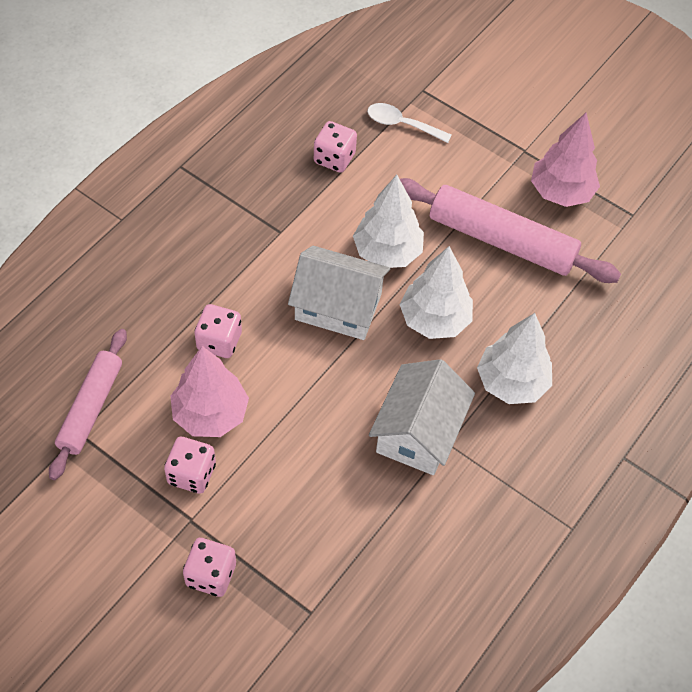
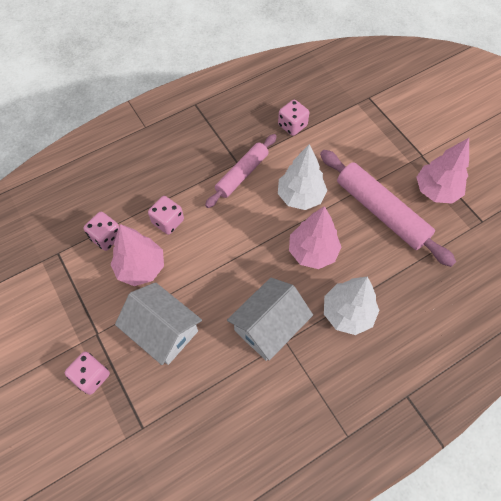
camera: 25 degrees right, 5 degrees up
(91, 408) = (72, 239): pink rolling pin -> pink rolling pin (242, 174)
(191, 474) = (111, 303): pink dice -> pink dice (106, 237)
(338, 307) = (253, 223): white house -> white house (163, 331)
(402, 124) = (345, 116): white spoon -> none
(434, 320) = (312, 252): white tree -> pink tree

